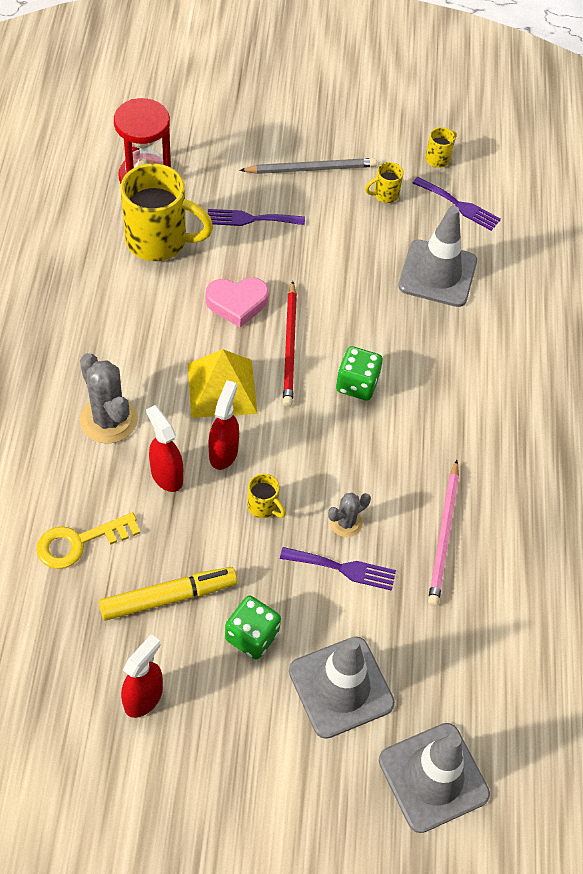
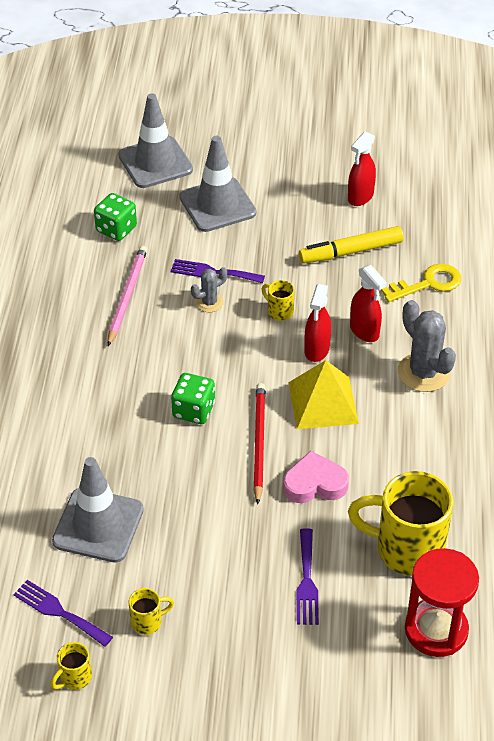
camera: 175 degrees left, 10 degrees down
(250, 219) = (307, 581): purple fork -> purple fork turned 90 degrees clockwise
(252, 636) = (284, 231): green dice -> green dice (116, 229)
(311, 169) = (236, 654): grey pencil -> none

